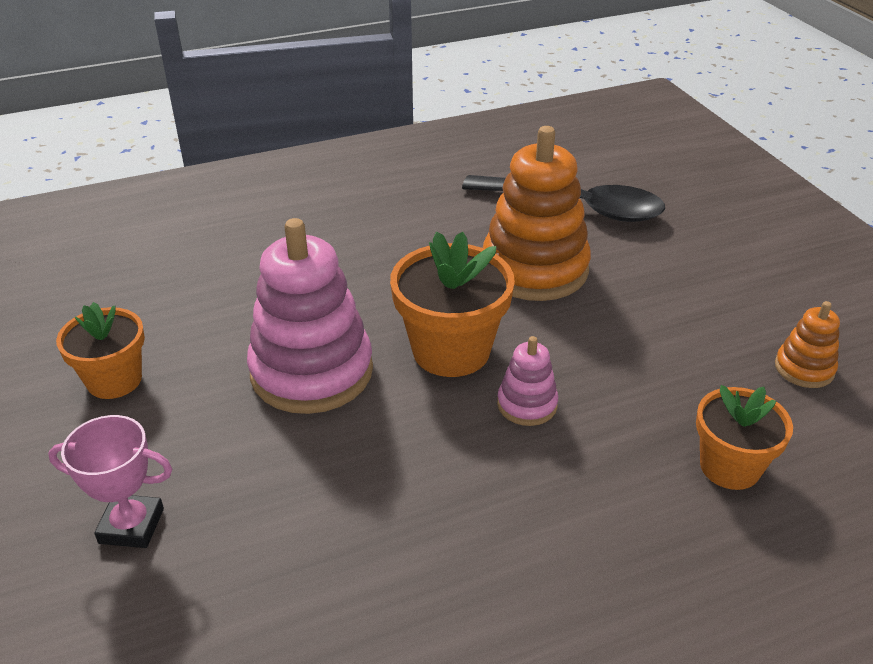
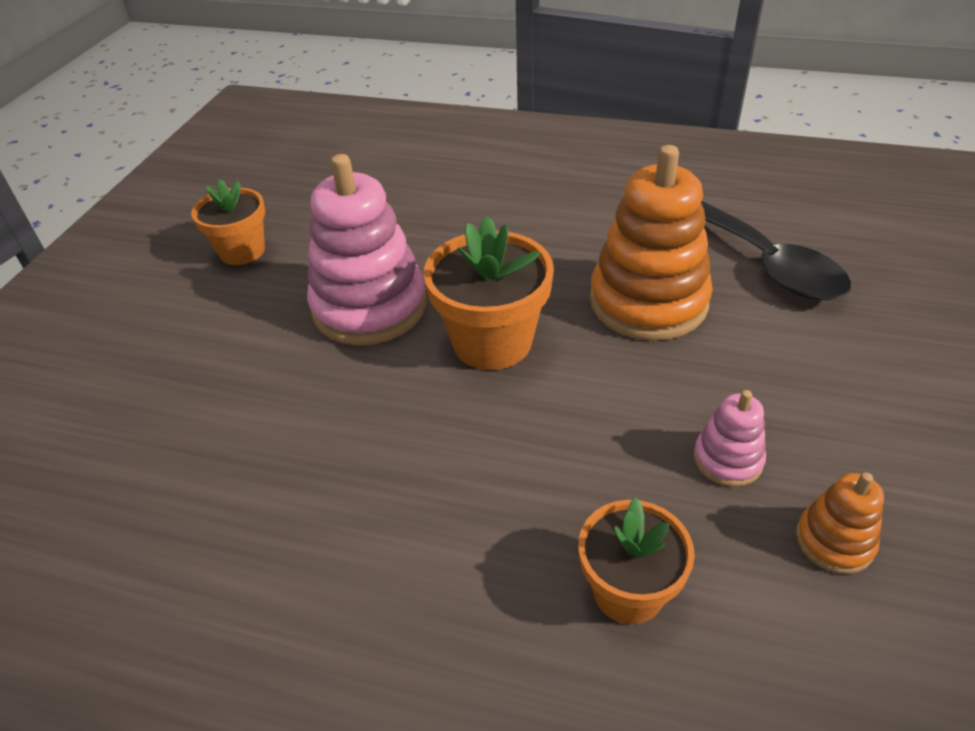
camera: 40 degrees right, 5 degrees up
(131, 525) = (144, 361): pink trophy -> none
(527, 404) = (503, 422): pink stacking toy -> pink stacking toy (727, 459)

